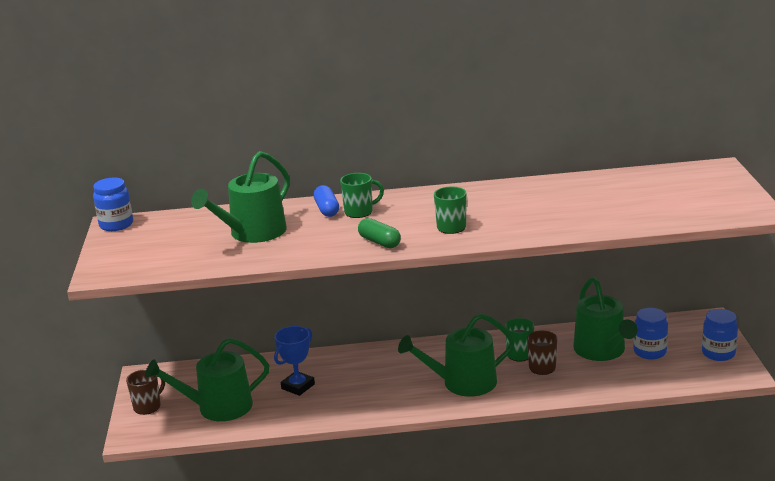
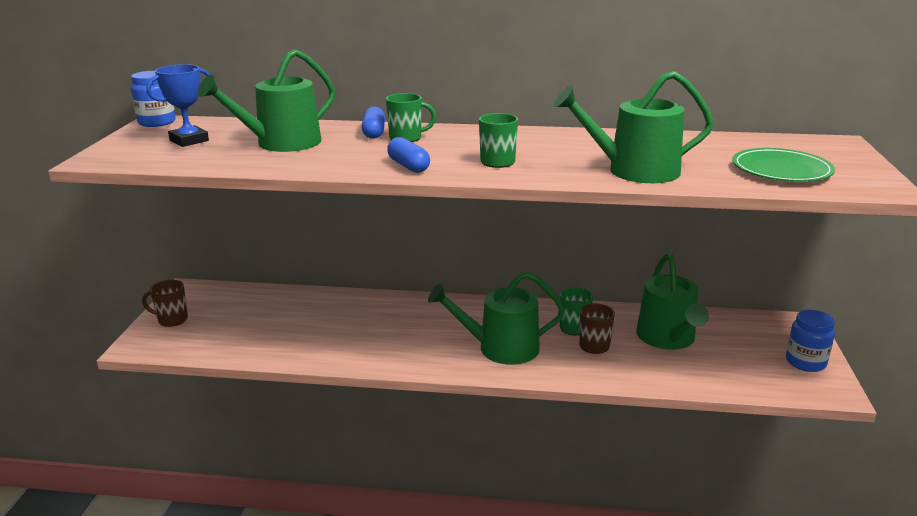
camera: 10 degrees right, 0 degrees up
(148, 406) = (171, 319): brown mug -> brown mug turned 135 degrees counterclockwise
(218, 407) = (237, 331): green watering can -> green watering can (634, 171)
(298, 386) = (327, 324): blue trophy -> blue trophy (189, 140)
(379, 242) = (408, 166): green capsule -> blue capsule
(650, 352) = (723, 348): blue jar -> none
(678, 204) = (781, 170): none -> green plate

